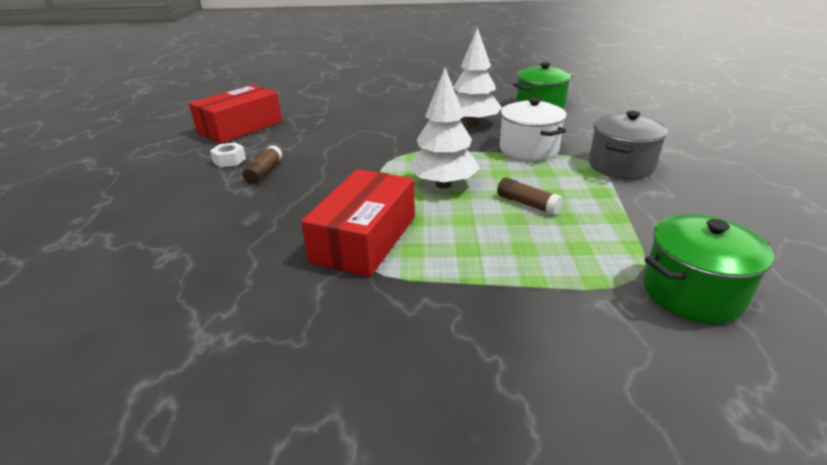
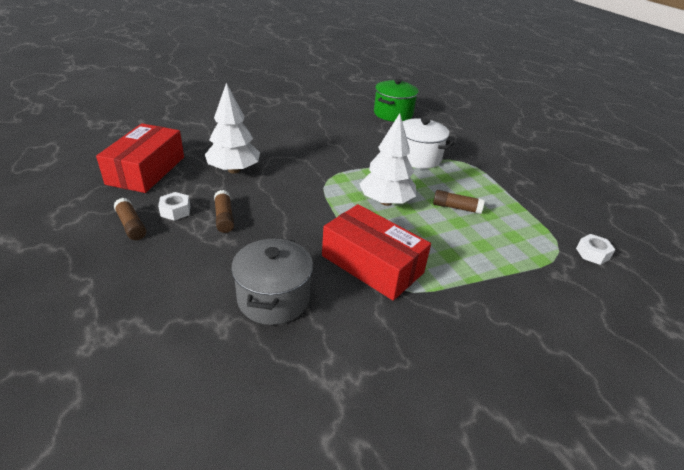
camera: 30 degrees left, 5 degrees up
(183, 165) = (131, 225): none -> brown glue stick
(364, 238) = (372, 264): red box -> red box turned 45 degrees counterclockwise
(473, 123) = (357, 137): white tree -> white tree (234, 170)
(621, 166) = (487, 163): grey pot -> grey pot (273, 298)
(692, 293) = (592, 254): green pot -> white nut

